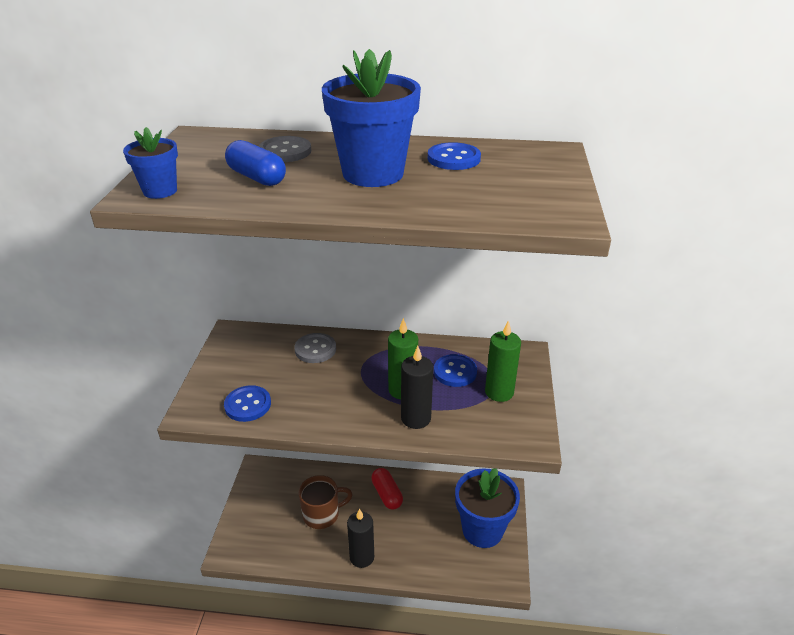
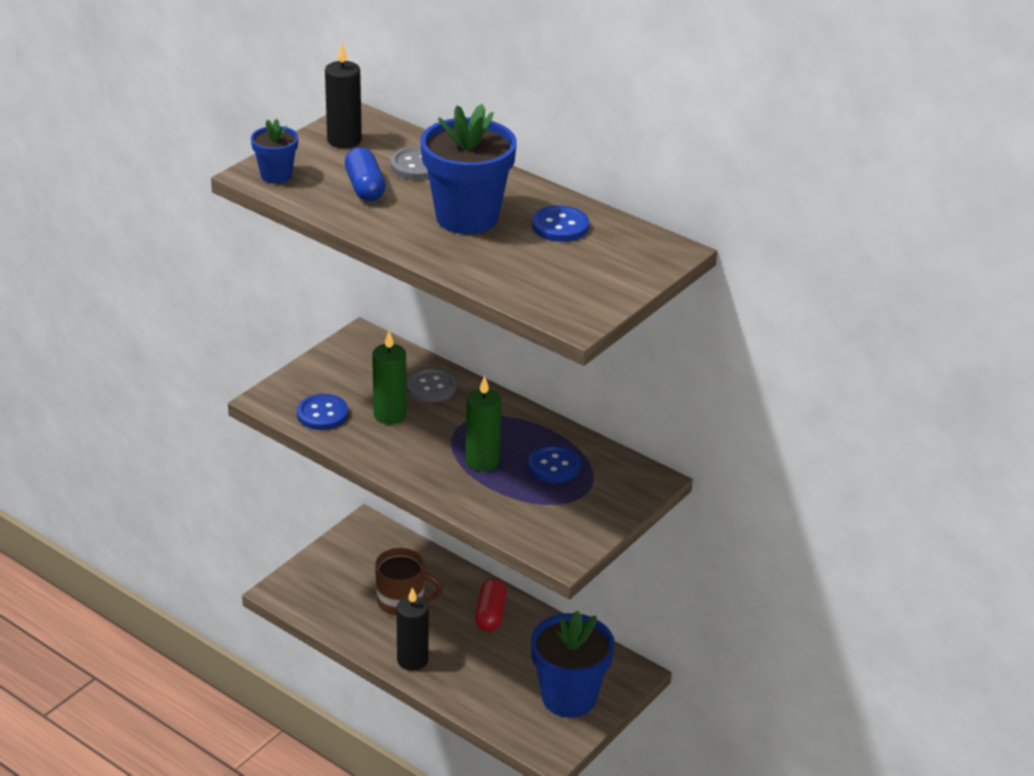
camera: 30 degrees right, 0 degrees up
(416, 418) = (469, 491): black candle -> black candle (344, 140)
(499, 392) = (579, 503): green candle -> green candle (390, 415)

